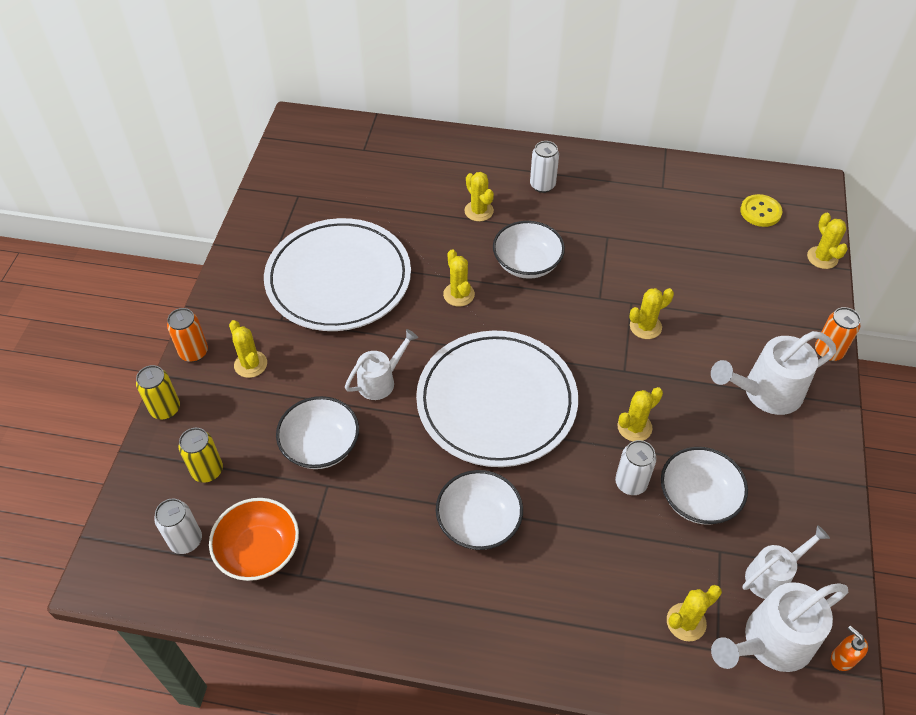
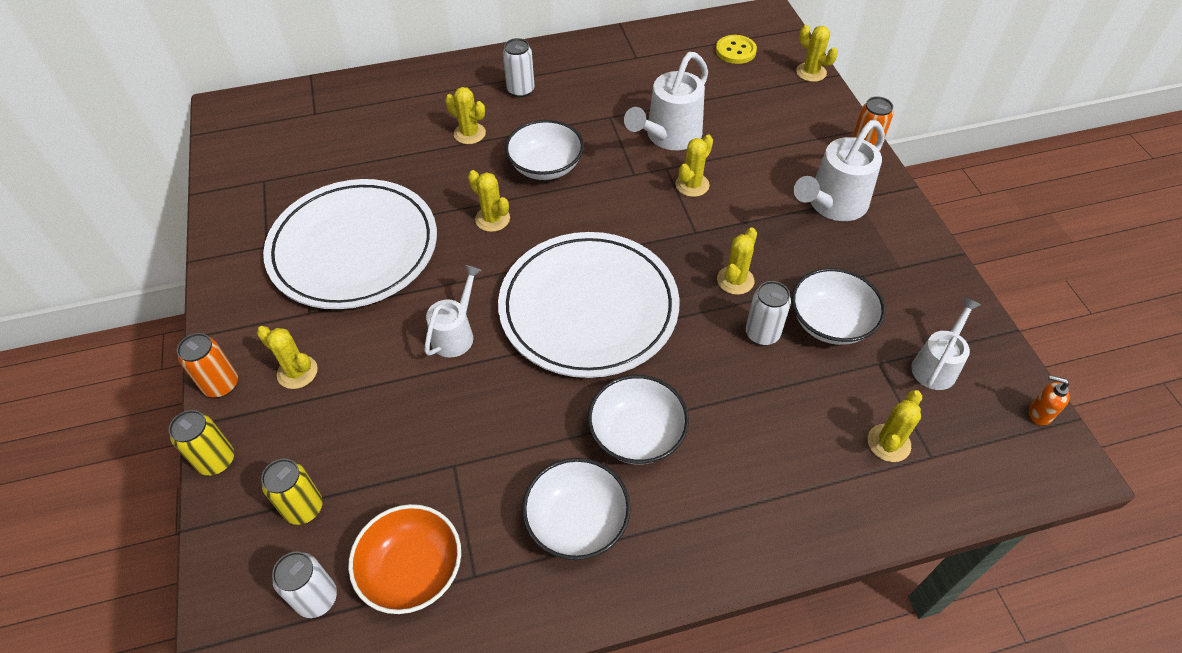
camera: 25 degrees left, 0 degrees up
(321, 445) = (424, 426): white bowl -> white bowl (577, 521)
(769, 643) = (971, 428): white watering can -> white watering can (668, 137)

